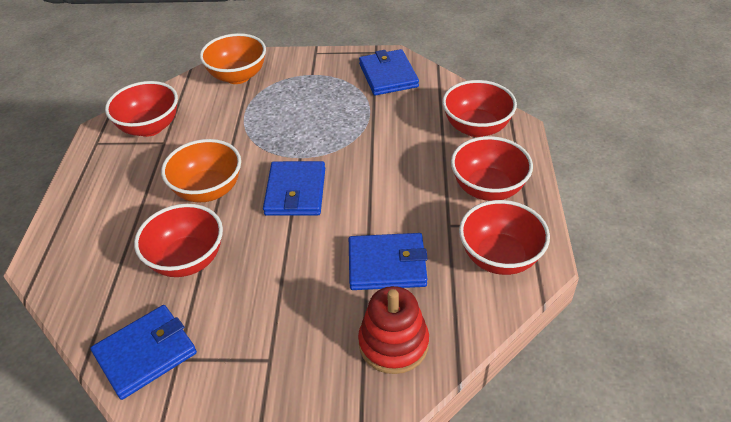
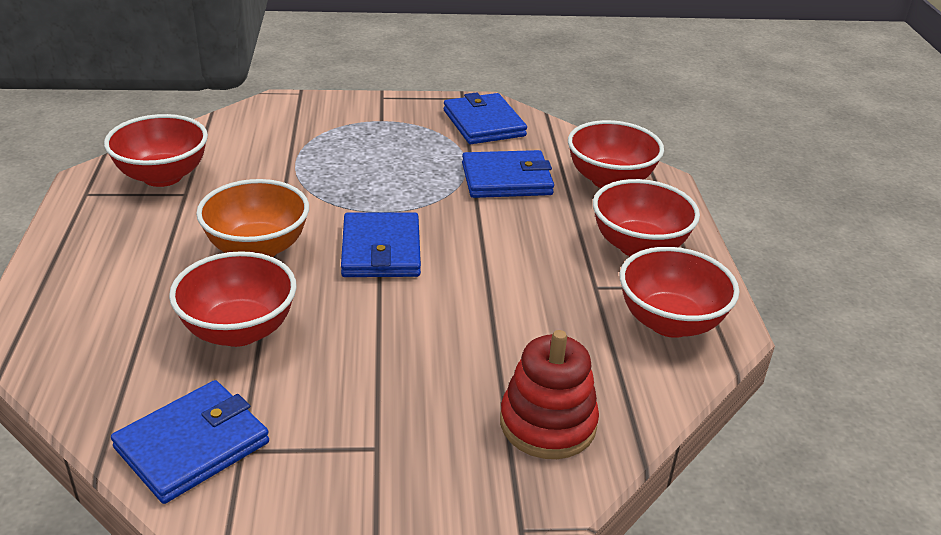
camera: 10 degrees left, 10 degrees down
(238, 76) = (280, 121): orange bowl -> none
(387, 264) = (521, 332): blue wallet -> blue wallet (506, 179)

